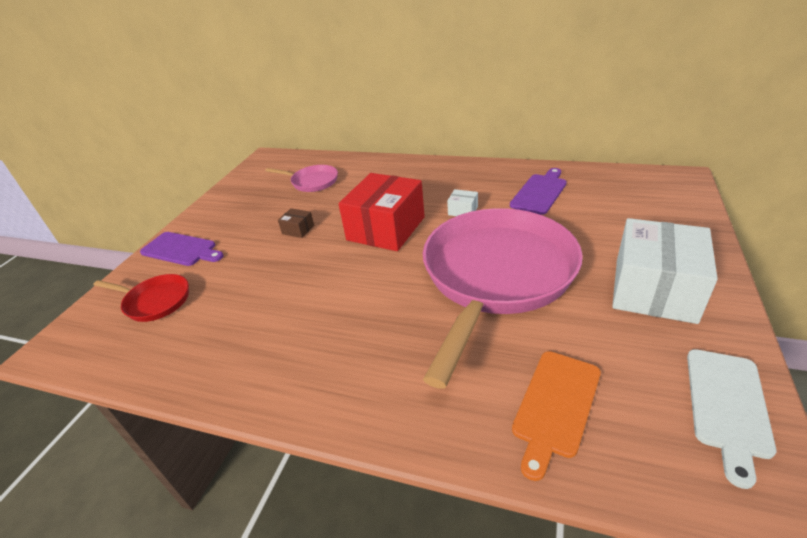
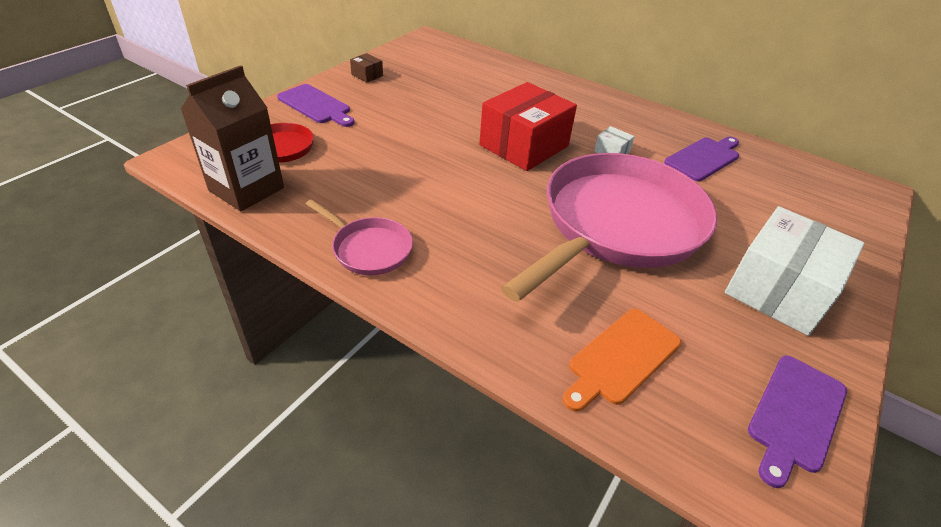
camera: 10 degrees right, 5 degrees up
(134, 357) = (246, 189): none -> brown carton
(298, 230) = (435, 120): brown box -> brown box (367, 75)
(312, 182) = (466, 77): pink pan -> pink pan (368, 249)
(727, 406) = (796, 415): white cutting board -> purple cutting board

